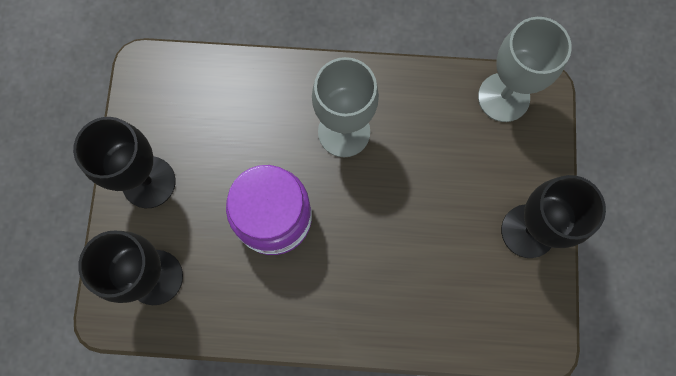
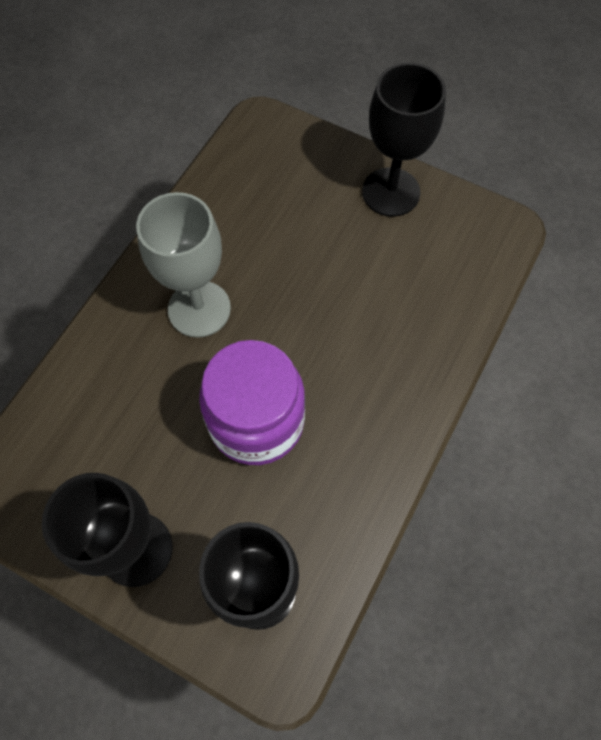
camera: 65 degrees left, 10 degrees down
(503, 97) = (247, 153): grey goblet -> none

